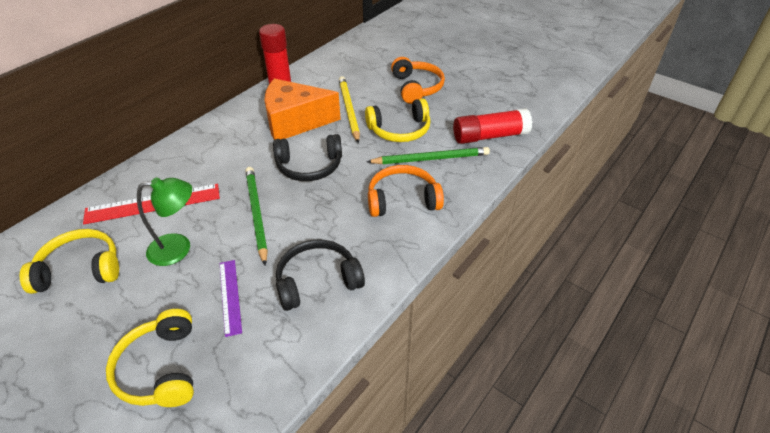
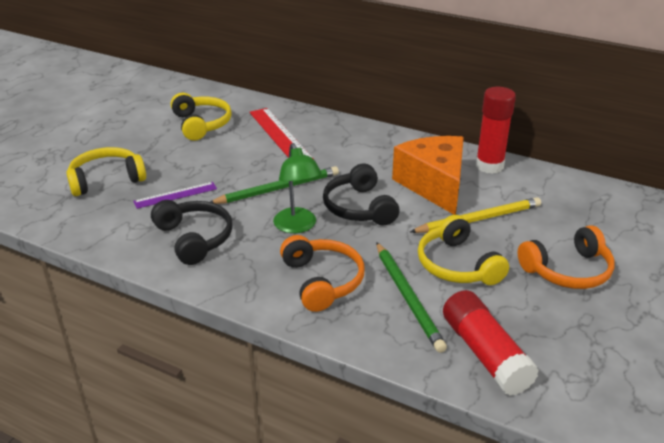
camera: 80 degrees right, 10 degrees down
(178, 248) = (228, 159): green lamp -> green lamp (297, 226)

